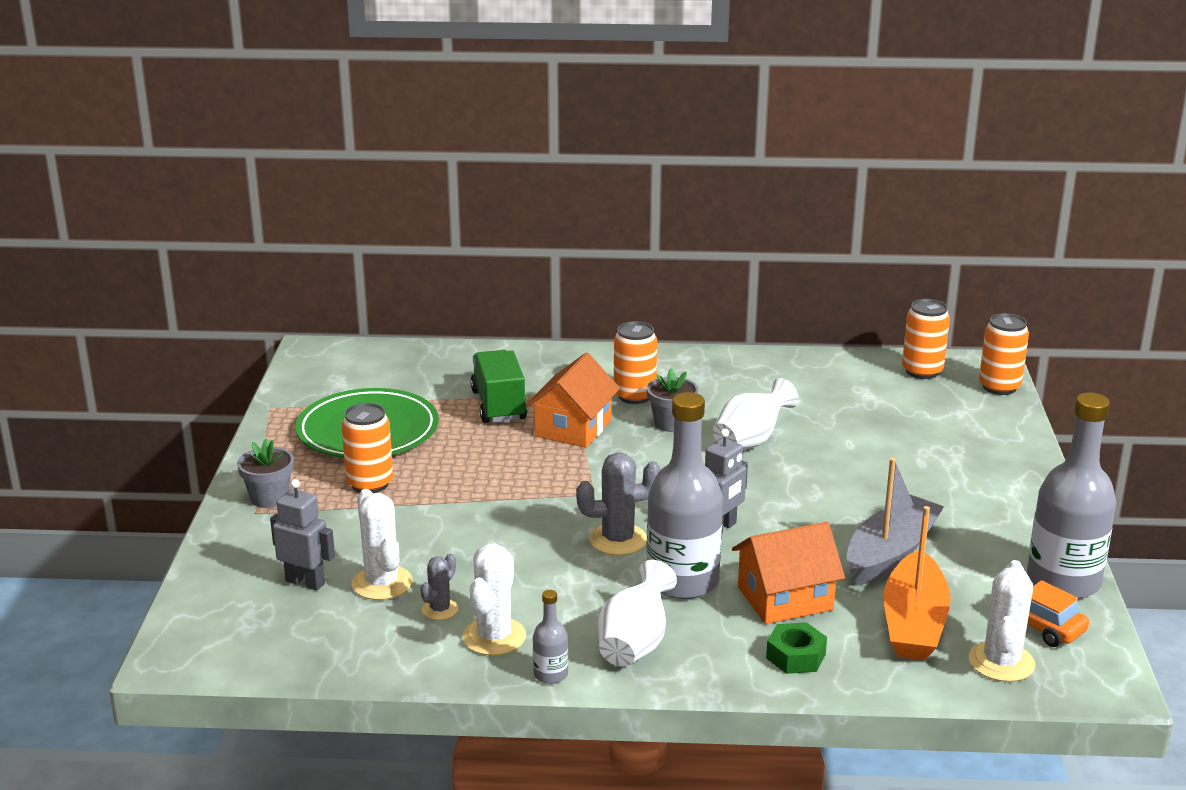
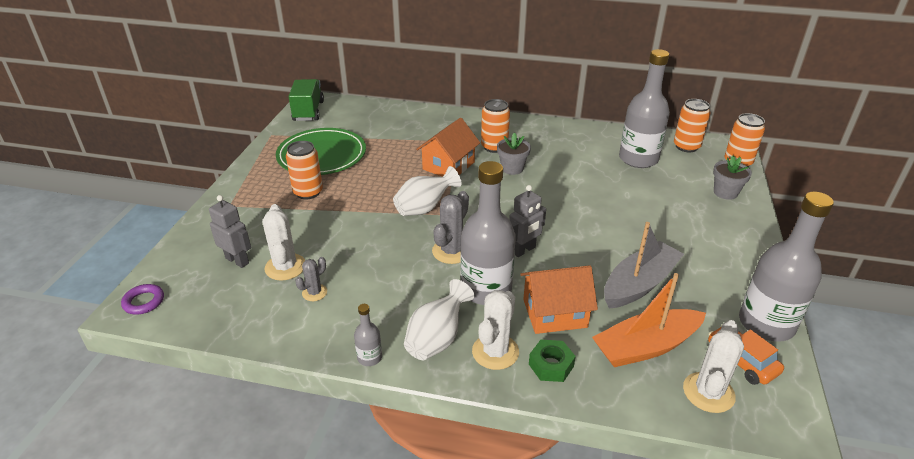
camera: 10 degrees right, 10 degrees up
(192, 646) = (144, 302): none -> purple ring
(269, 498) = (243, 196): grey flower pot -> grey flower pot (725, 192)
(494, 637) = (342, 320): white cactus -> white cactus (495, 352)
(499, 405) = (407, 146): green truck -> green truck (308, 111)
(618, 540) = (451, 251): grey cactus -> grey cactus turned 60 degrees counterclockwise
(751, 441) = (561, 186): white vase -> white vase (424, 208)
(855, 394) = (638, 159): none -> grey bottle
(914, 623) = (646, 347): orange boat -> orange boat turned 45 degrees clockwise

